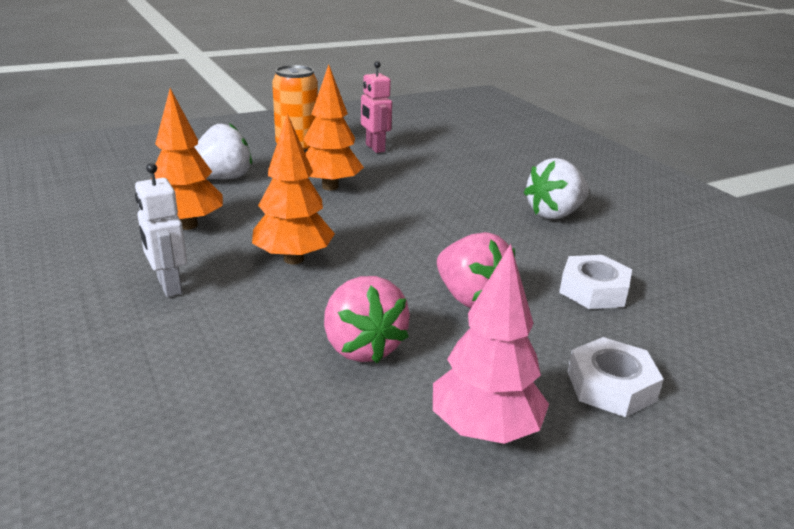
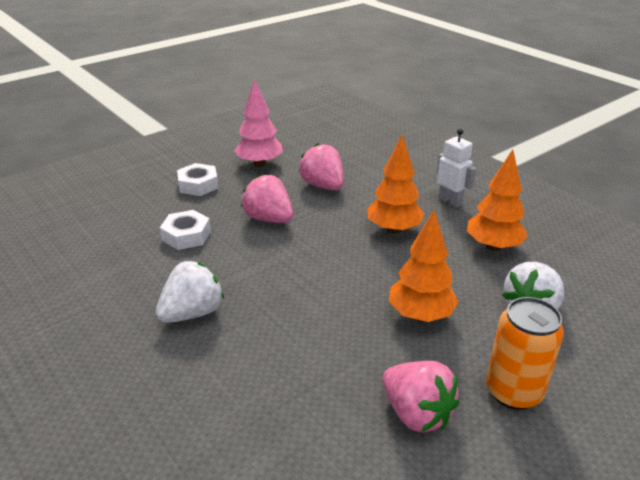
camera: 170 degrees right, 5 degrees up
(375, 148) = (416, 413): pink robot -> pink strawberry

